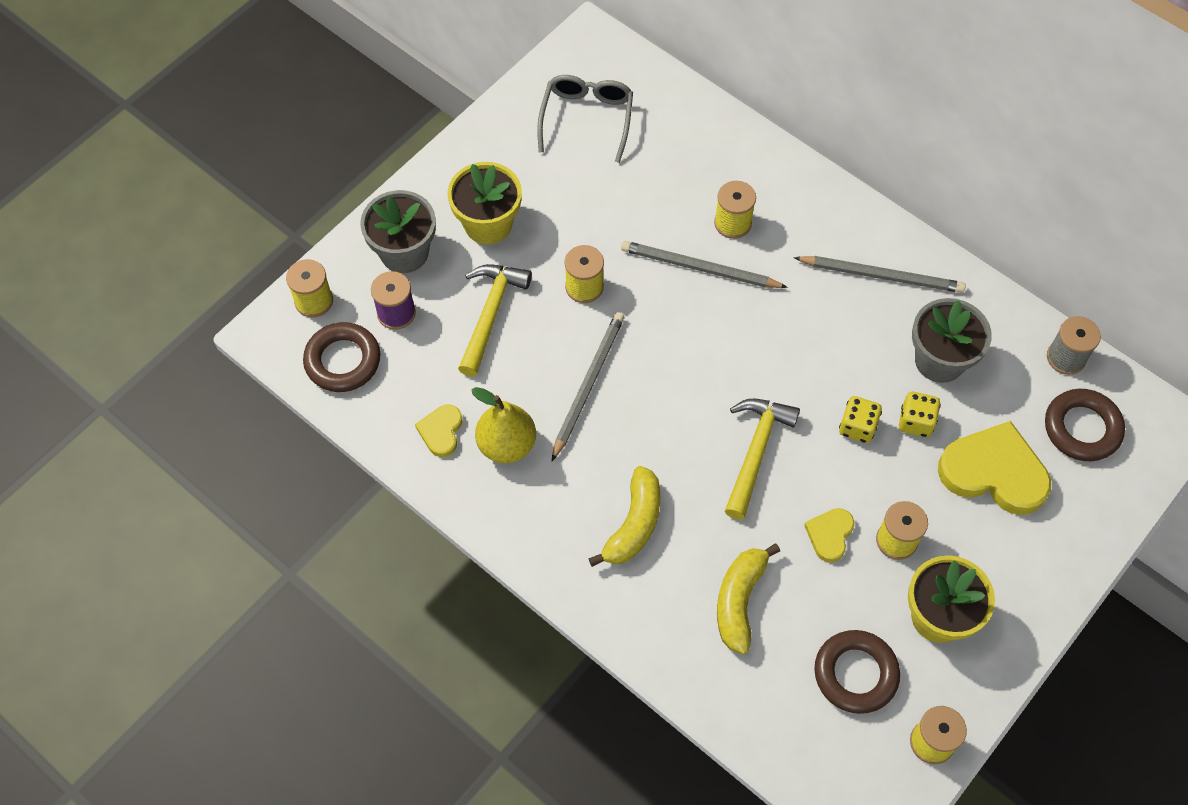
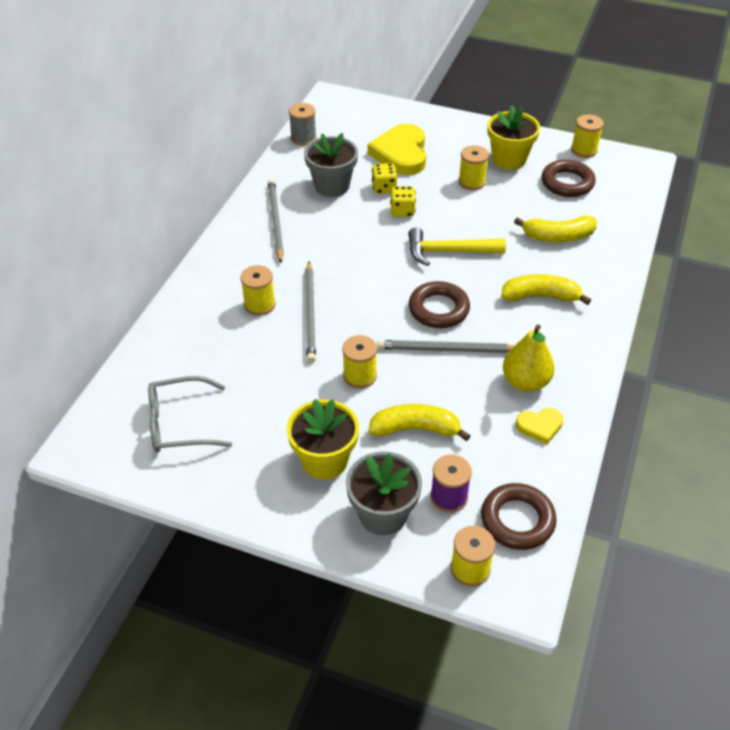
camera: 110 degrees left, 15 degrees down
(490, 314) = (415, 429): yellow hammer -> yellow banana
(829, 535) = (486, 208): yellow heart -> none
(1082, 428) = (351, 126): brown ring -> brown ring (438, 309)

